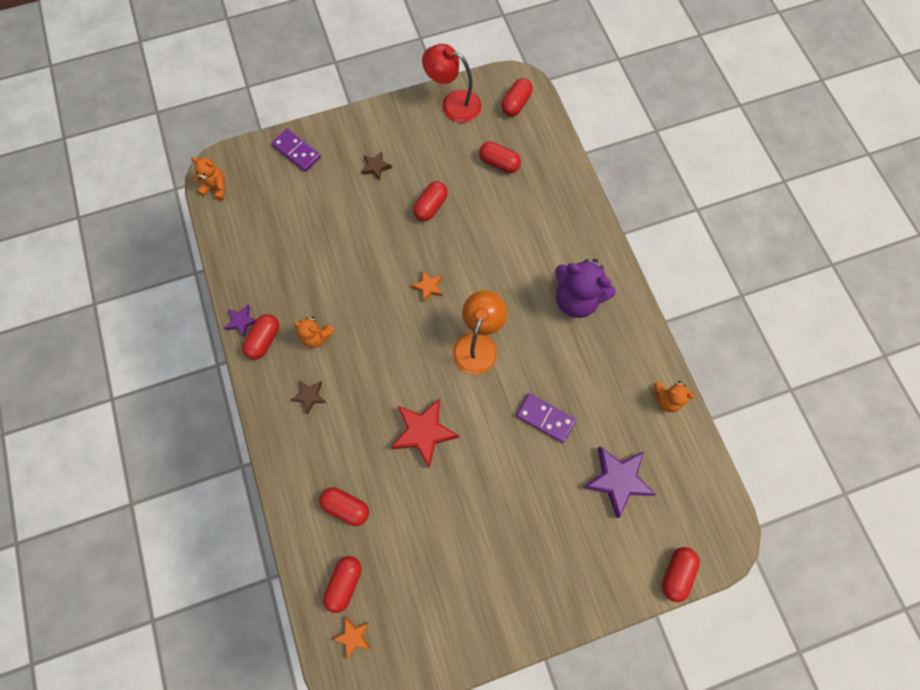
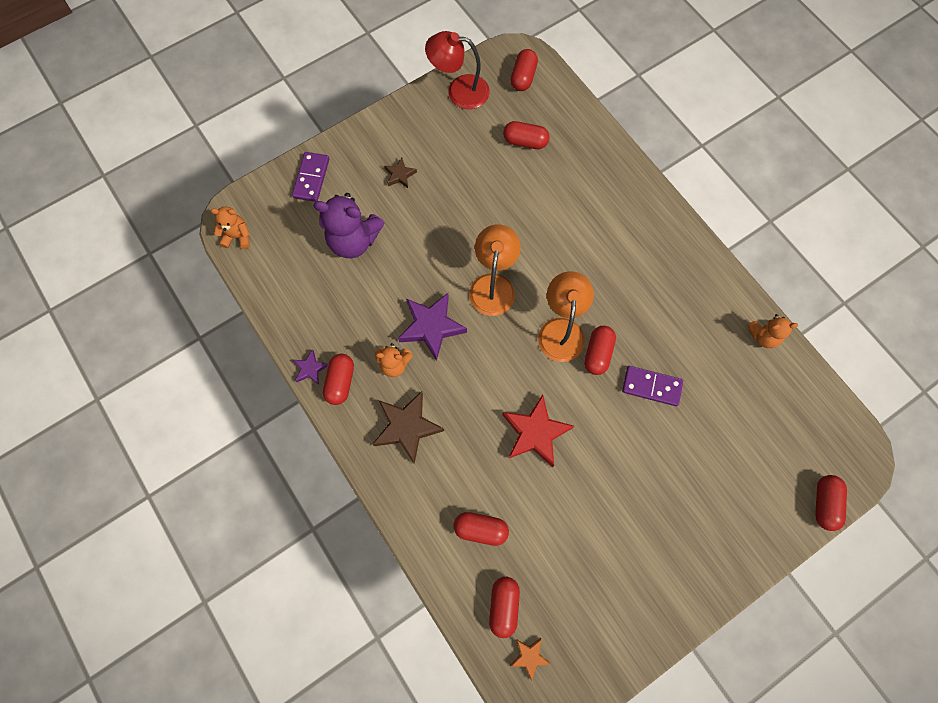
camera: 15 degrees left, 0 degrees up
(297, 151) = (311, 178): purple domino -> purple domino turned 75 degrees clockwise
(310, 396) = (407, 427): brown star -> brown star, size x1.95
(428, 287) = (493, 285): orange star -> orange lamp
(431, 206) = (469, 202): red capsule -> red capsule (597, 353)
(576, 299) = (645, 260): purple teddy bear -> purple teddy bear (354, 240)
(617, 480) = (740, 428): purple star -> purple star (431, 327)

